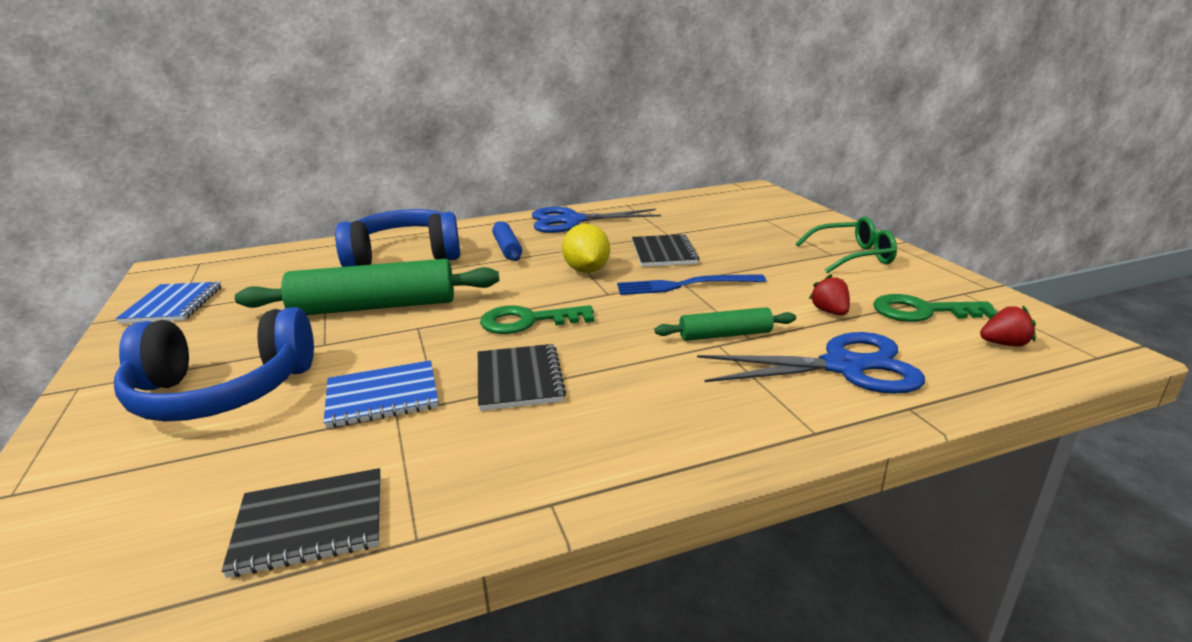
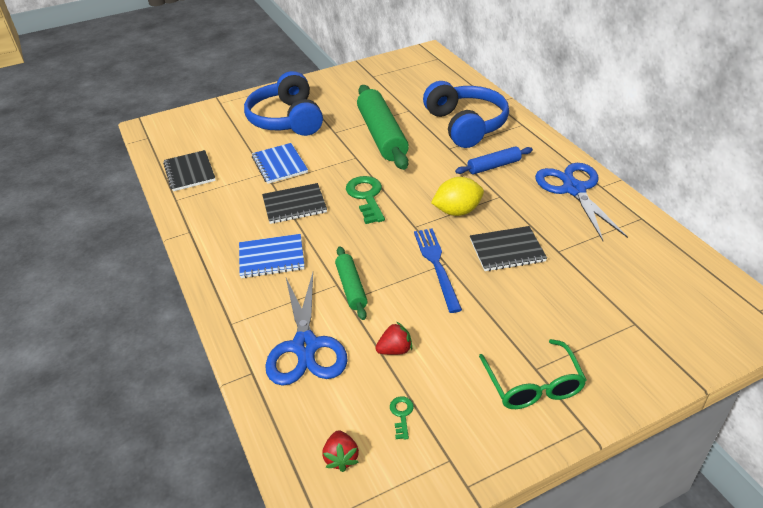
camera: 85 degrees right, 15 degrees up
(173, 305) = (378, 73): blue notebook -> blue notebook (271, 258)
(922, 311) = (401, 414): green key -> green key, size x0.47

